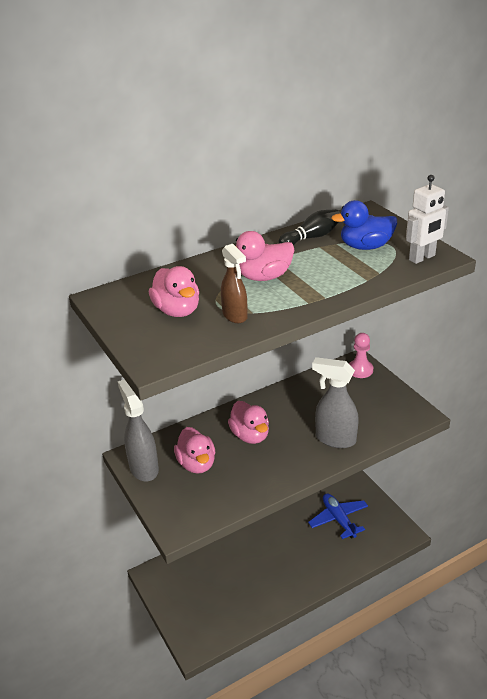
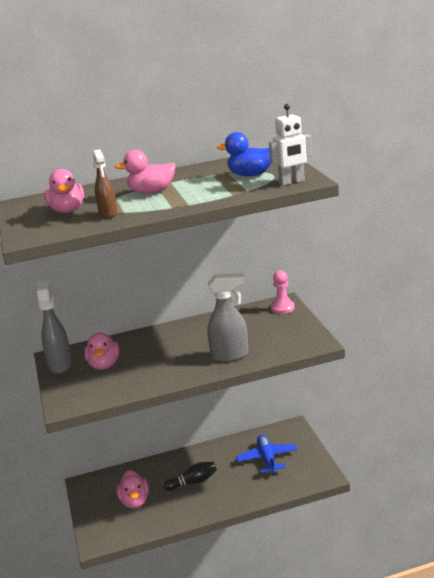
camera: 15 degrees right, 10 degrees down
(250, 435) = (159, 348): pink duck -> pink duck (135, 501)
(312, 237) = (212, 169): black bowling pin -> black bowling pin (193, 482)
(335, 439) = (230, 355): grey spray bottle -> grey spray bottle turned 135 degrees clockwise

